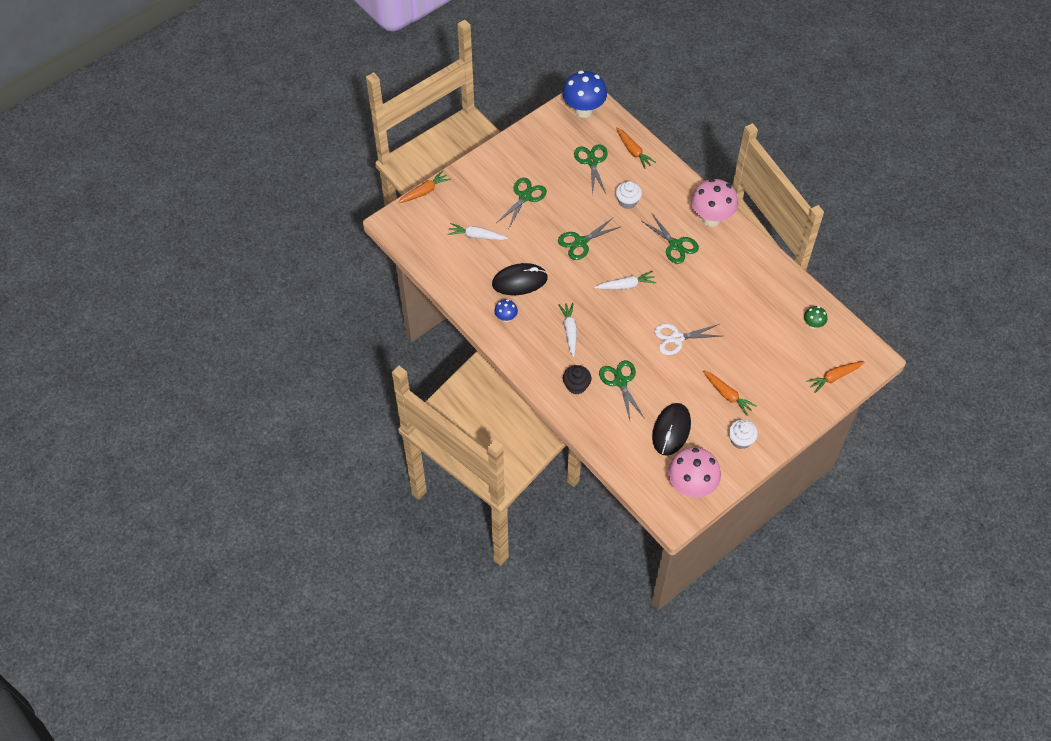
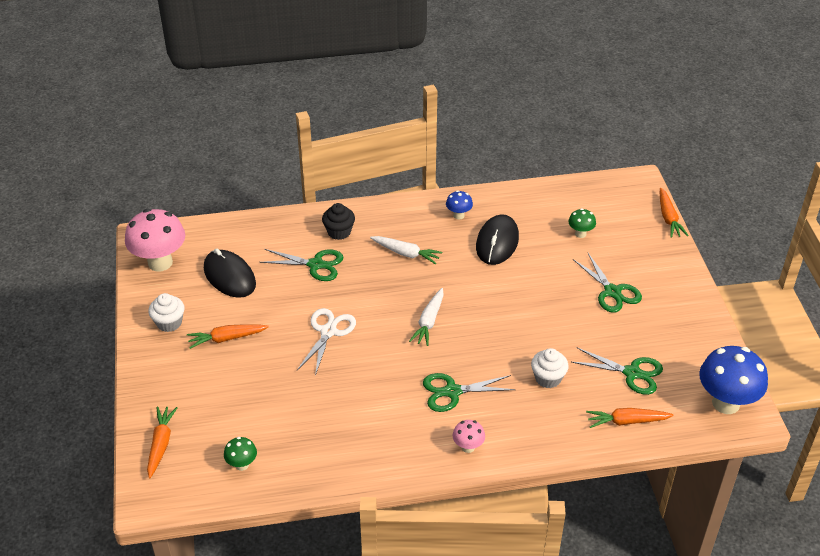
camera: 120 degrees right, 15 degrees down
(476, 236) = (580, 234): white carrot -> green mushroom
(580, 242) = (515, 310): green scissors -> none
(711, 218) = (468, 447): pink mushroom -> pink mushroom, size x0.48

